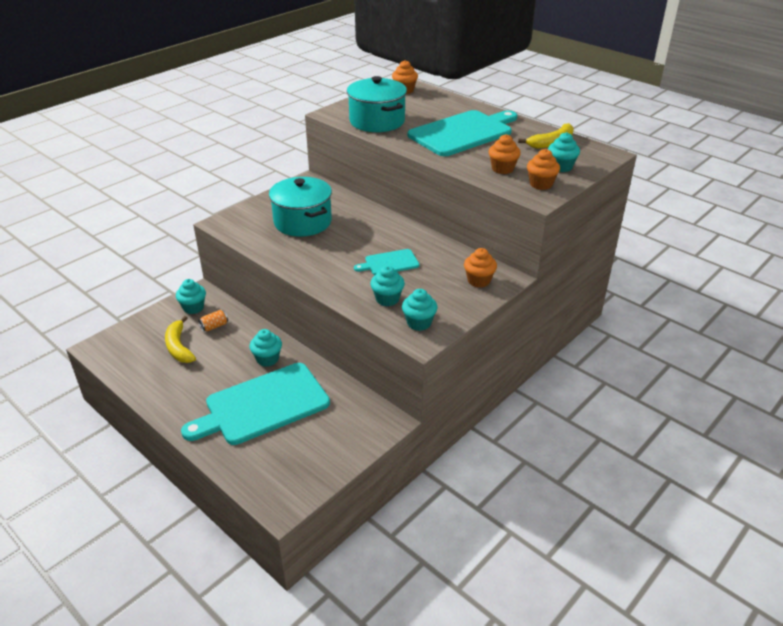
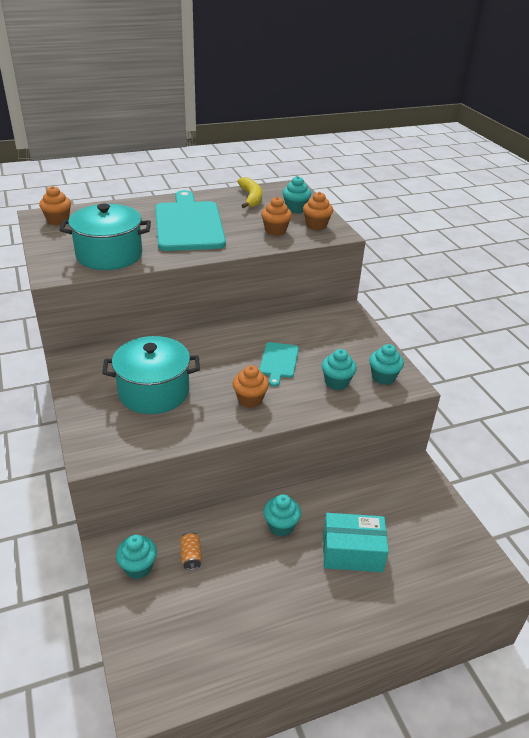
camera: 65 degrees left, 0 degrees up
(179, 347) = (207, 603): yellow banana -> none
(263, 405) = (352, 552): turquoise cutting board -> turquoise box
(478, 281) = (342, 326): orange cupcake -> orange cupcake (250, 400)

